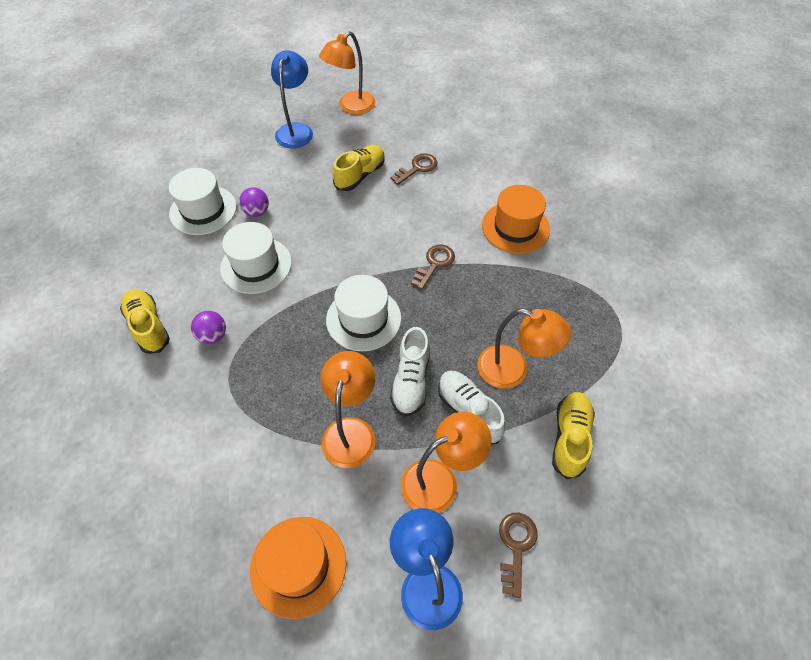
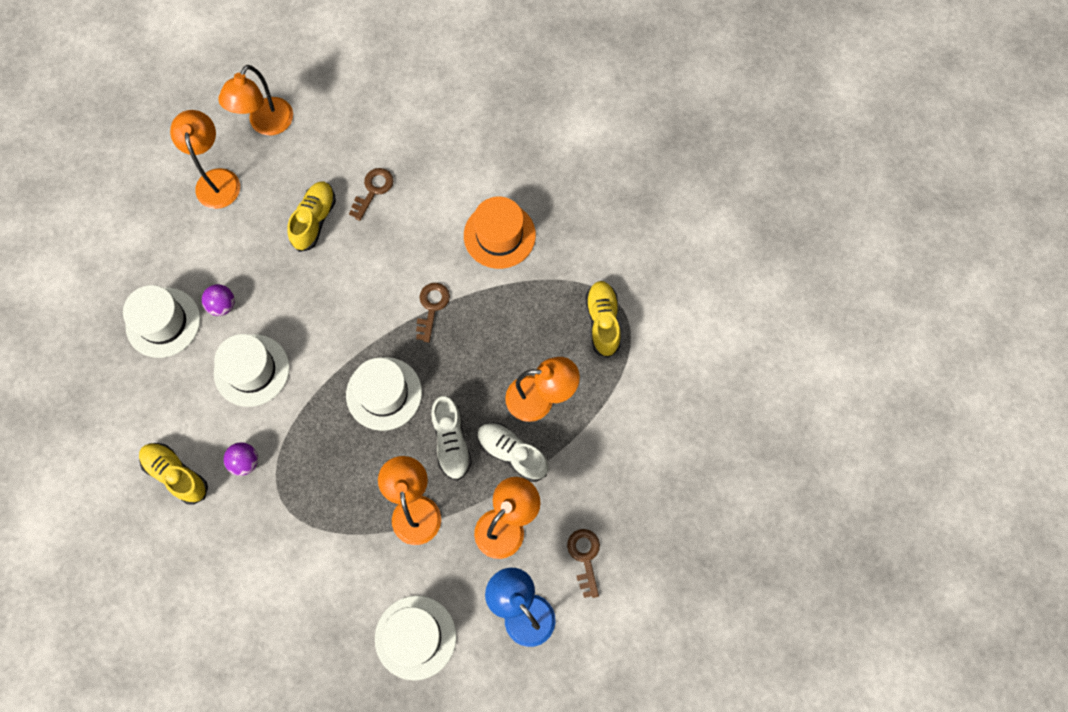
camera: 20 degrees left, 15 degrees up
(296, 130) = (217, 179): blue lamp -> orange lamp
(298, 565) = (415, 637): orange hat -> white hat
(570, 438) = (606, 447): yellow shoe -> yellow shoe (602, 322)

